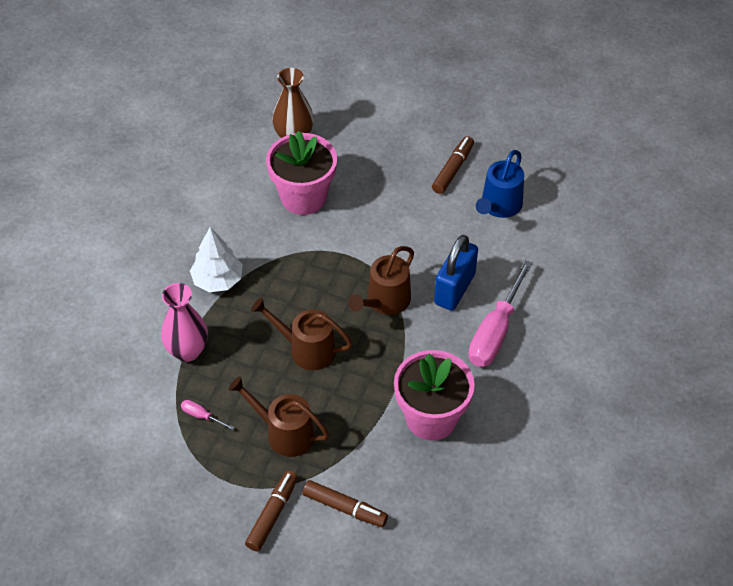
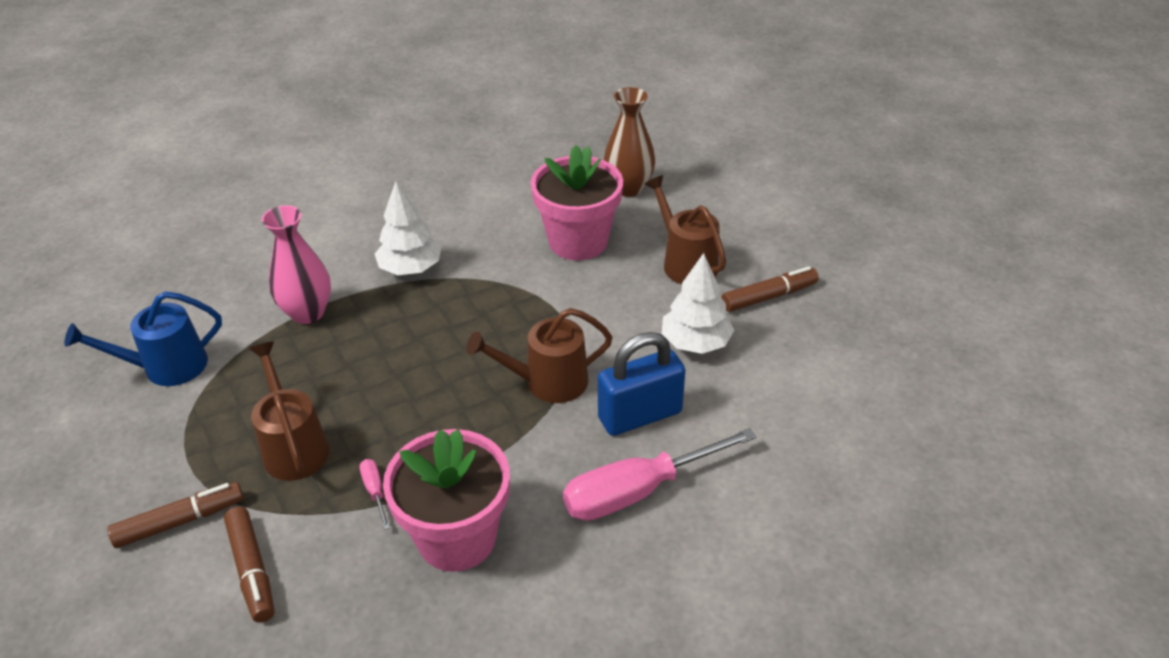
camera: 40 degrees right, 10 degrees down
(201, 416) = (244, 378): pink screwdriver -> pink screwdriver (375, 491)
(307, 349) = (414, 379): brown watering can -> brown watering can (686, 263)
(441, 225) = (695, 343): none -> white tree
(499, 206) = (787, 360): blue watering can -> blue watering can (167, 367)

